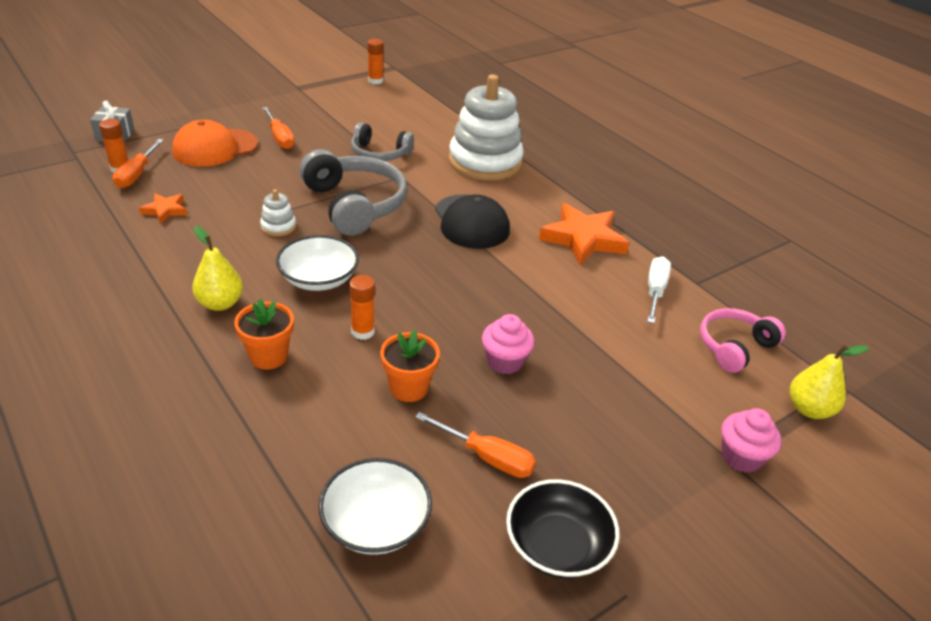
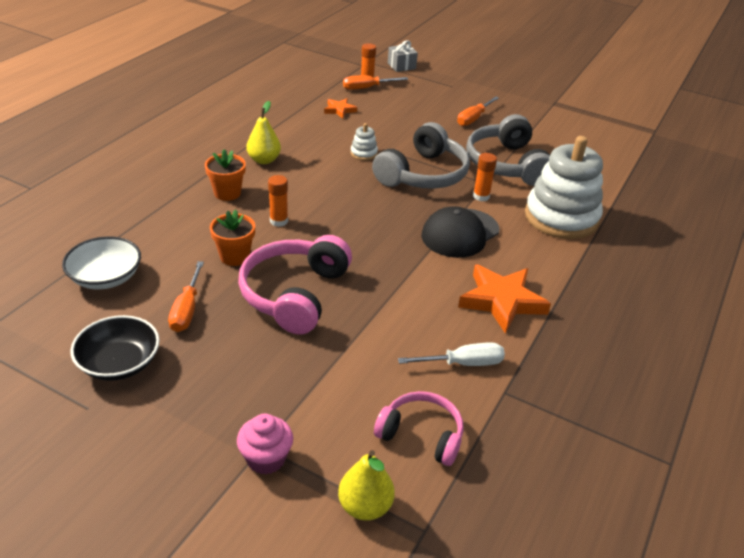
camera: 65 degrees right, 0 degrees up
(215, 148) = (429, 101): orange cap -> none
(319, 279) = (320, 187): white bowl -> none
(375, 81) = (617, 130): orange glue stick -> orange glue stick (481, 196)
(379, 154) = (506, 164): grey headphones -> grey headphones, size x1.63
(505, 361) = (294, 294): pink cupcake -> pink headphones

